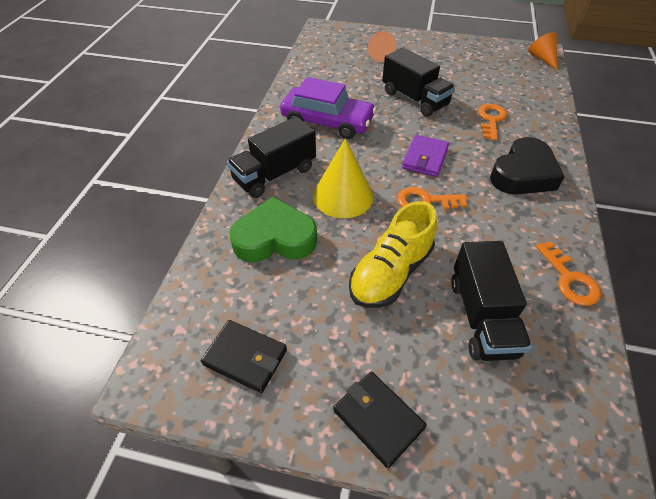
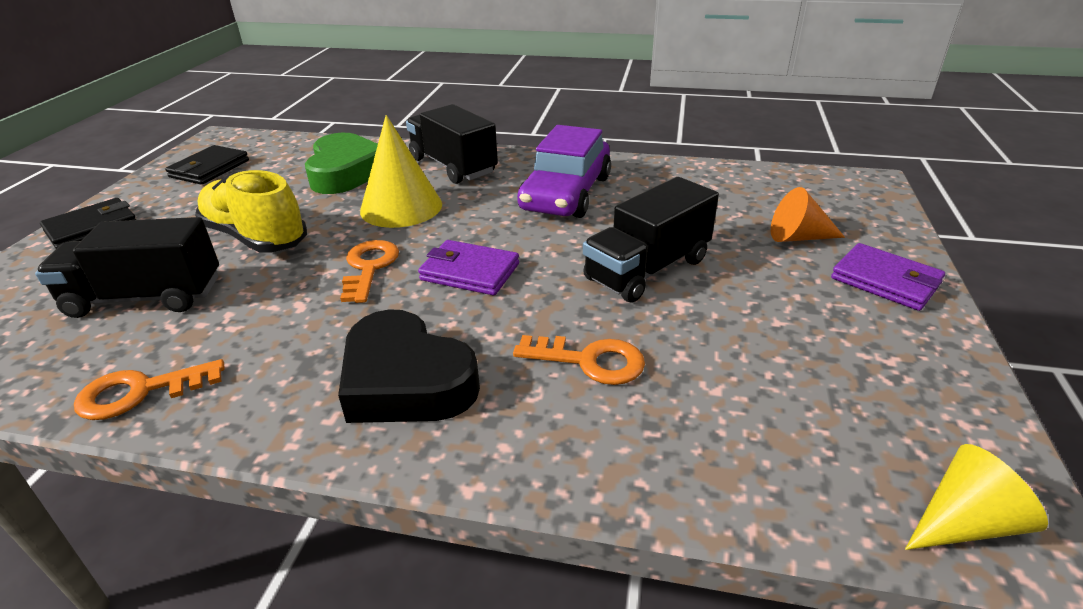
camera: 90 degrees right, 15 degrees down
(416, 43) = (885, 281): none -> purple wallet
(542, 58) = (964, 523): orange cone -> yellow cone

